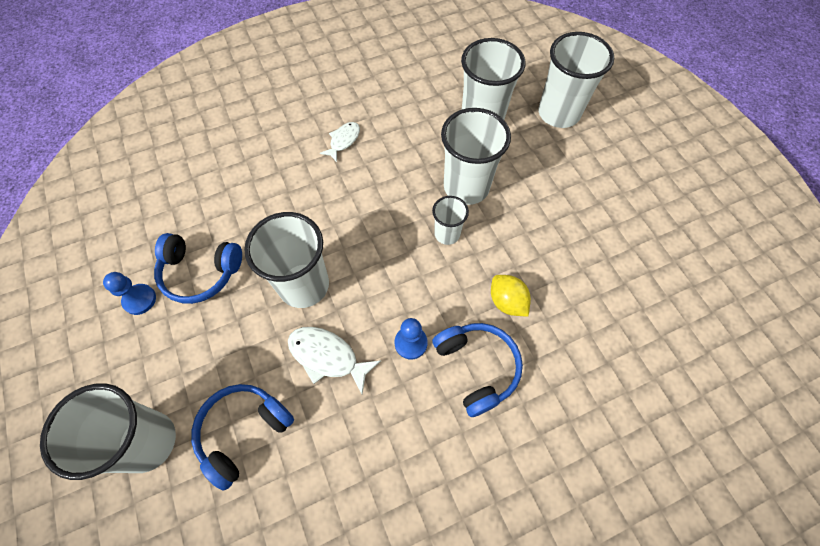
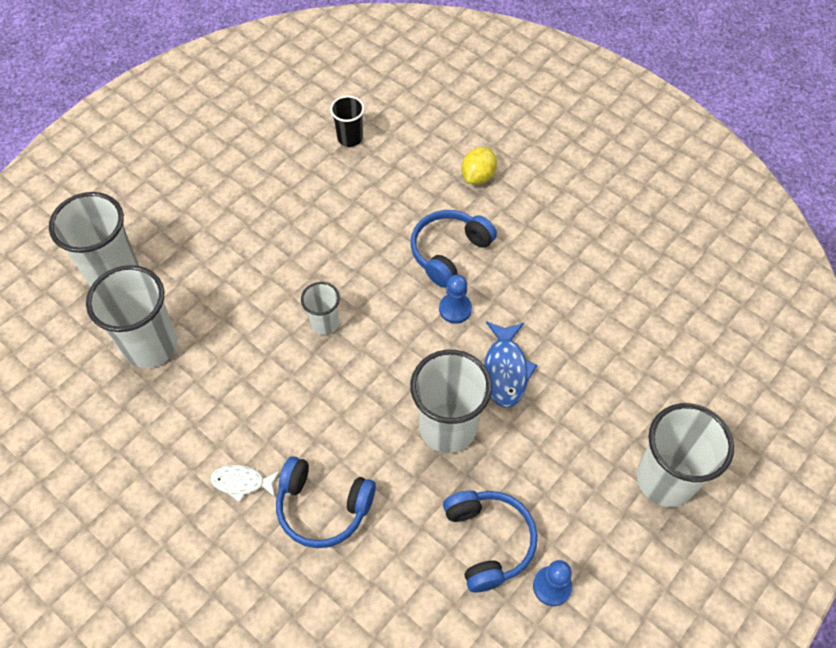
camera: 115 degrees left, 5 degrees down
(243, 432) = (607, 404): blue headphones -> blue headphones (323, 507)
(327, 357) = (505, 370): white fish -> blue fish
(466, 187) = (256, 327): white cup -> none
(507, 302) = (374, 250): yellow lemon -> yellow lemon (478, 176)
(660, 335) = (350, 138): none -> black cup

